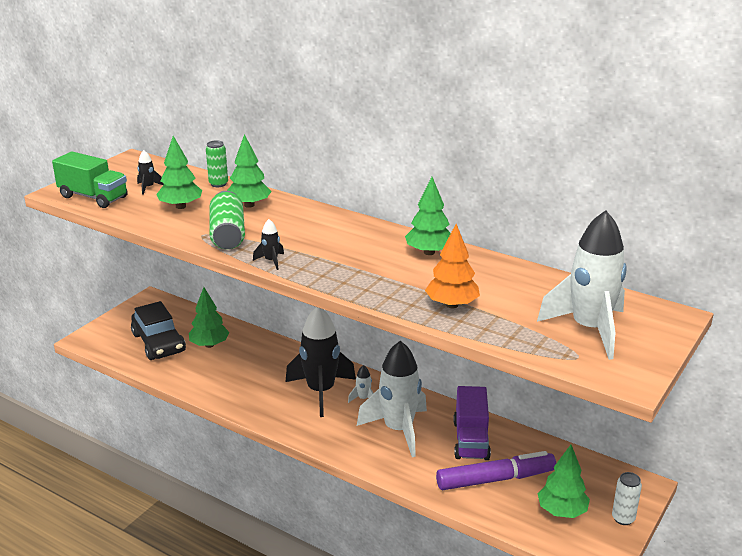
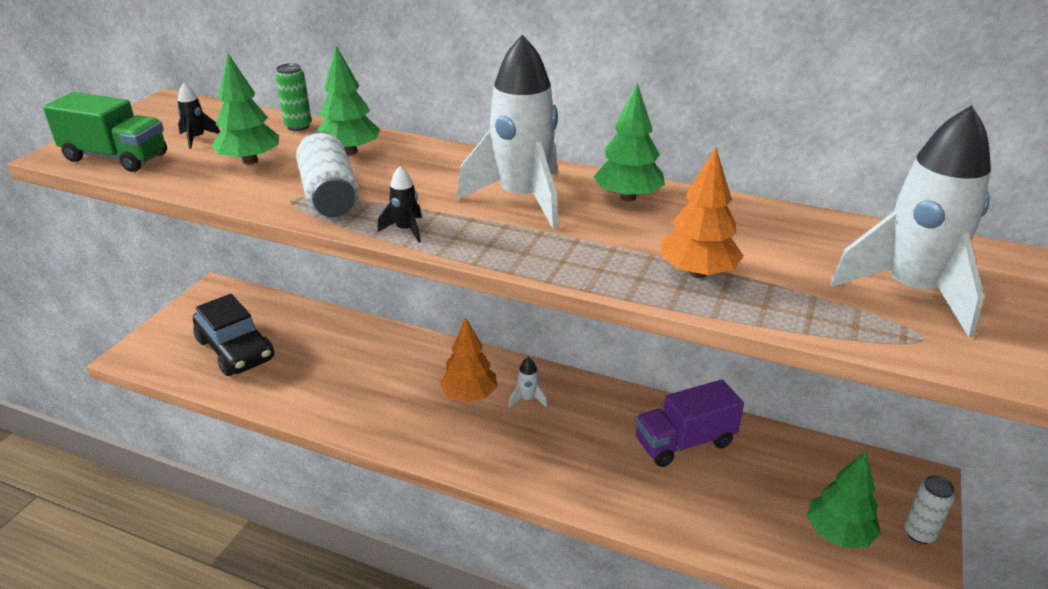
camera: 10 degrees left, 5 degrees up
(209, 345) = (305, 345): green tree -> none
(228, 234) = (329, 195): green can -> white can
(321, 391) = (469, 395): black rocket -> orange tree
(398, 430) = (586, 439): white rocket -> white rocket (522, 199)
(471, 440) = (684, 442): purple truck -> purple truck turned 75 degrees clockwise
(495, 479) = (736, 497): purple marker -> none

